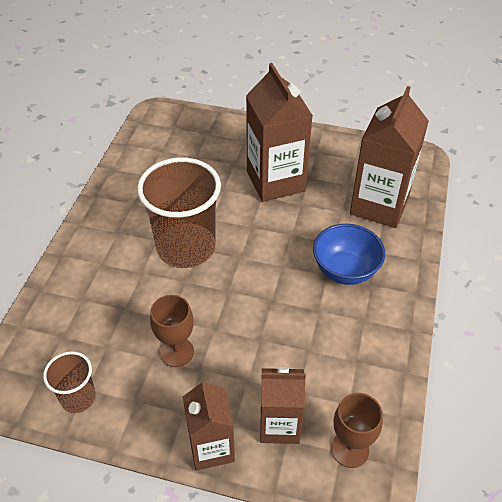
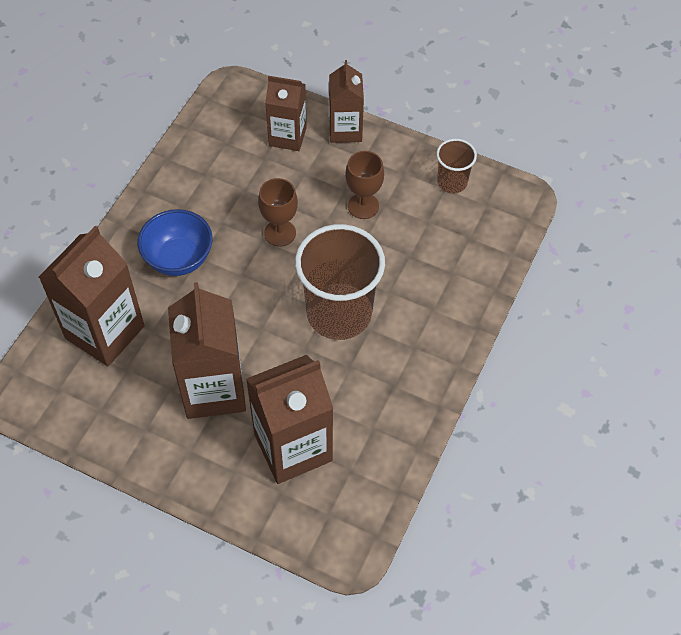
camera: 170 degrees left, 10 degrees up
(205, 157) = (293, 447): none -> brown carton
(350, 449) = (238, 112): brown goblet -> brown goblet (280, 233)

